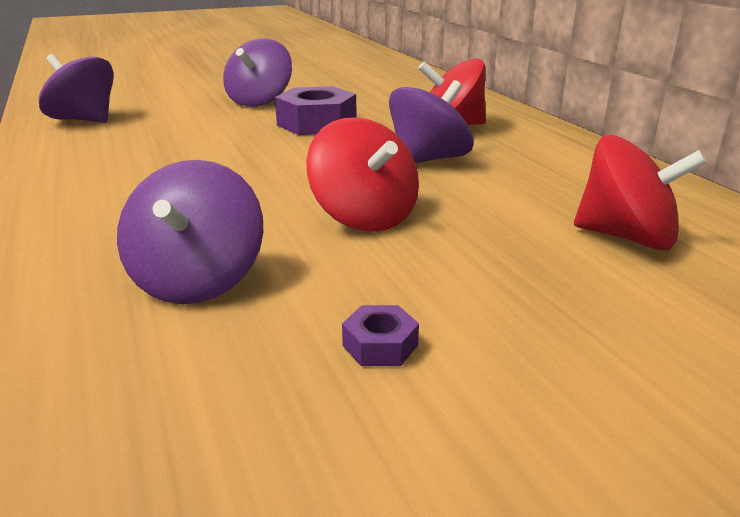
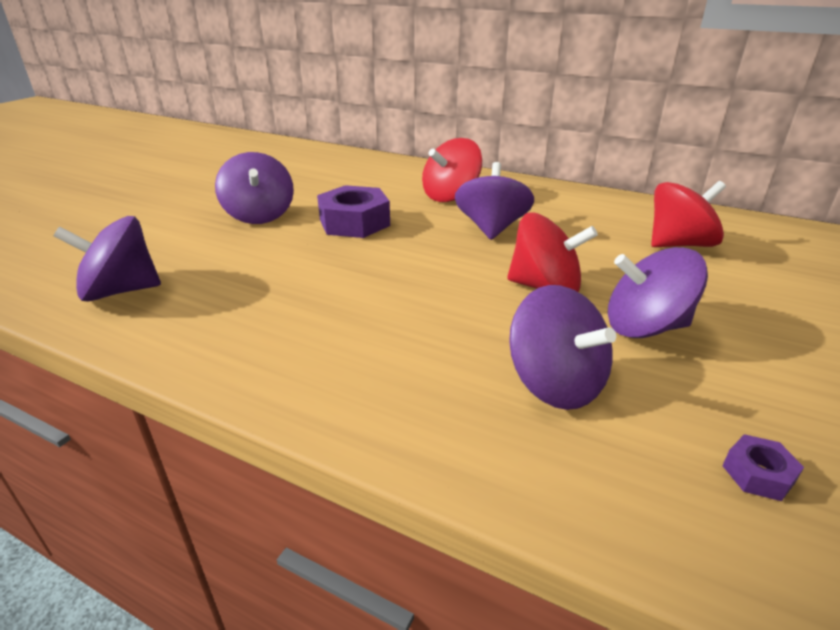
camera: 40 degrees left, 5 degrees up
(380, 345) = (718, 366): purple nut -> purple nut (758, 474)
(385, 283) = (645, 327): none -> purple spinning top

